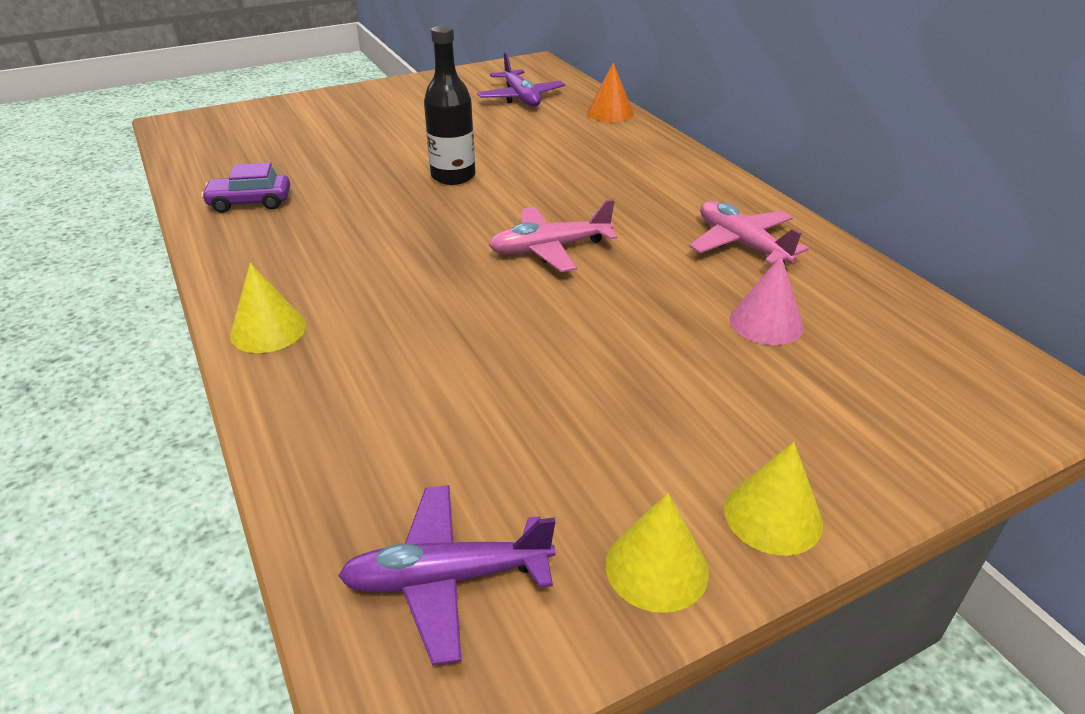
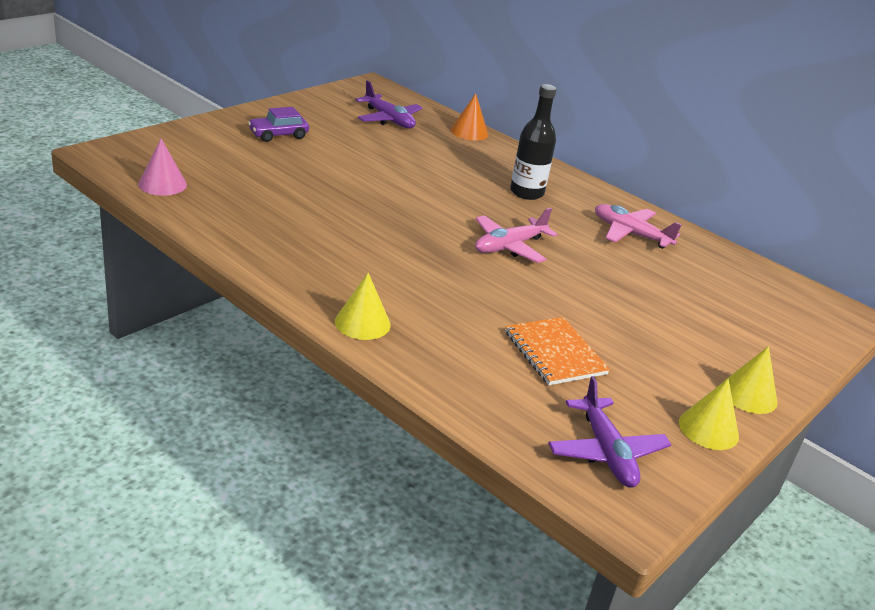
camera: 25 degrees left, 5 degrees down
(250, 202) = (249, 224): purple car -> purple car (278, 135)
(447, 579) = (606, 452): purple plane -> purple plane turned 75 degrees counterclockwise
(453, 176) = (393, 193): black bottle -> black bottle (526, 192)
(494, 402) = (554, 353): none -> orange notebook
(766, 323) = (678, 286): pink cone -> pink cone (162, 184)

